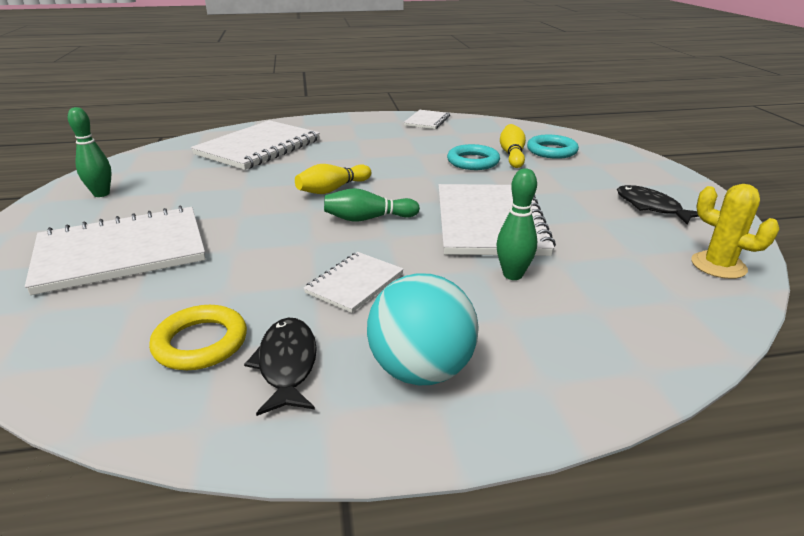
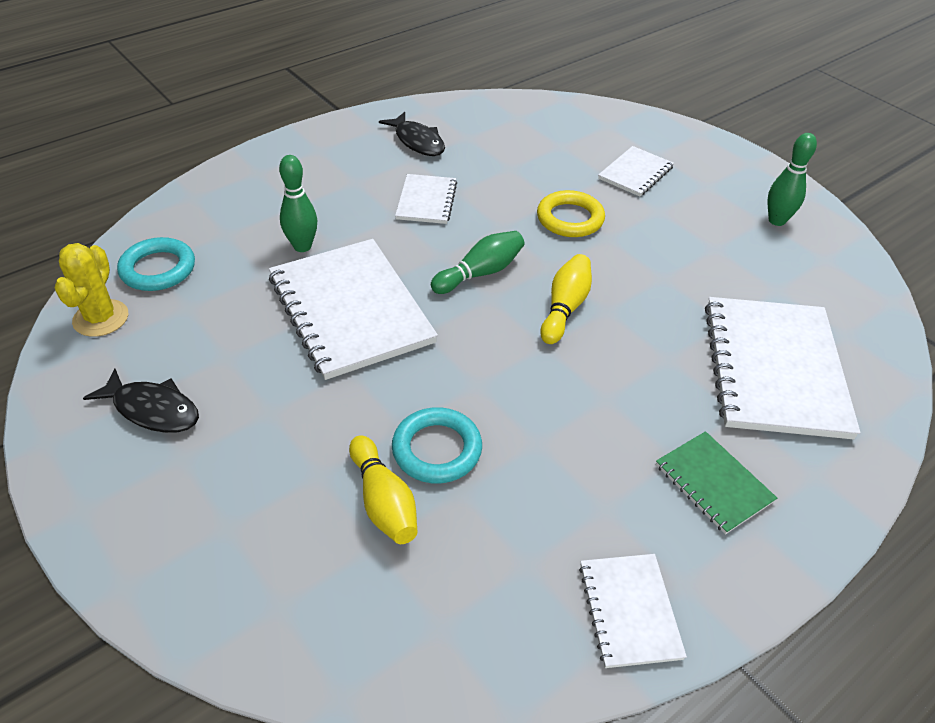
camera: 150 degrees right, 15 degrees up
(121, 252) = (635, 173): white notebook -> white notebook, size x0.51
(200, 343) = (481, 137): yellow ring -> yellow ring (570, 219)
(351, 132) = (713, 483): none -> green notebook
(421, 370) = (336, 159): turquoise ball -> none
(551, 151) = (317, 551): turquoise ring -> turquoise ring (158, 269)
(718, 265) = (101, 318): yellow cactus -> yellow cactus turned 75 degrees clockwise

